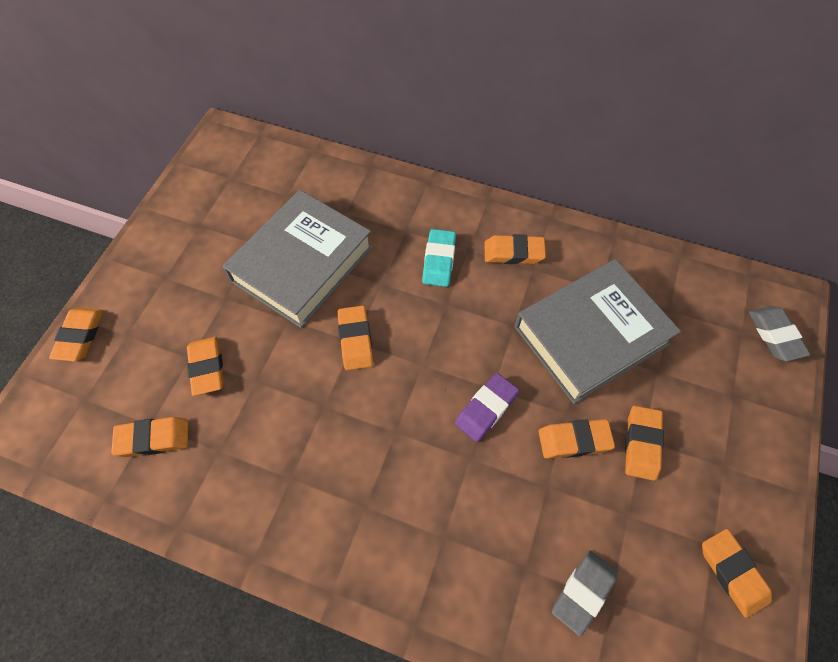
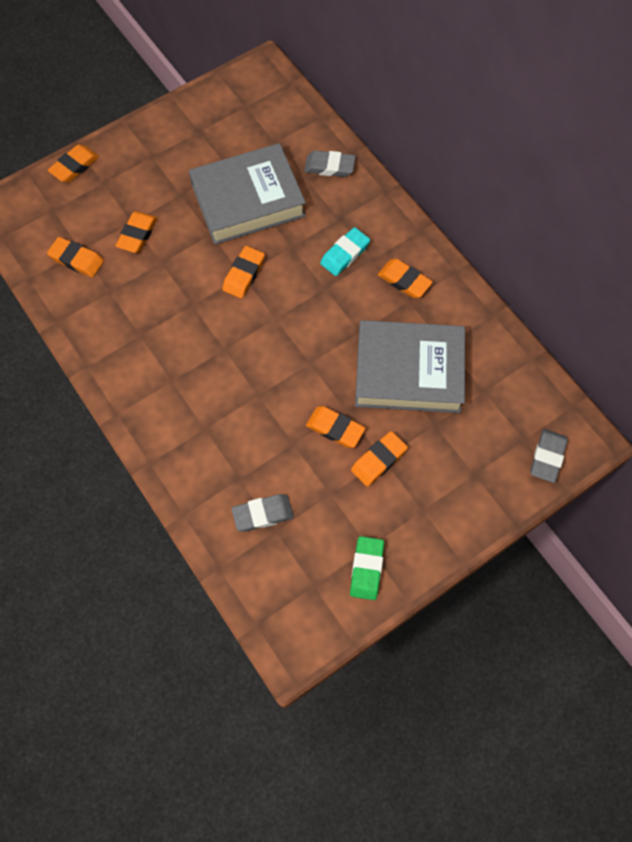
camera: 35 degrees right, 5 degrees up
(358, 189) = (329, 166): none -> grey eraser
(486, 409) = (294, 372): purple eraser -> none
(732, 573) = (366, 569): orange eraser -> green eraser

